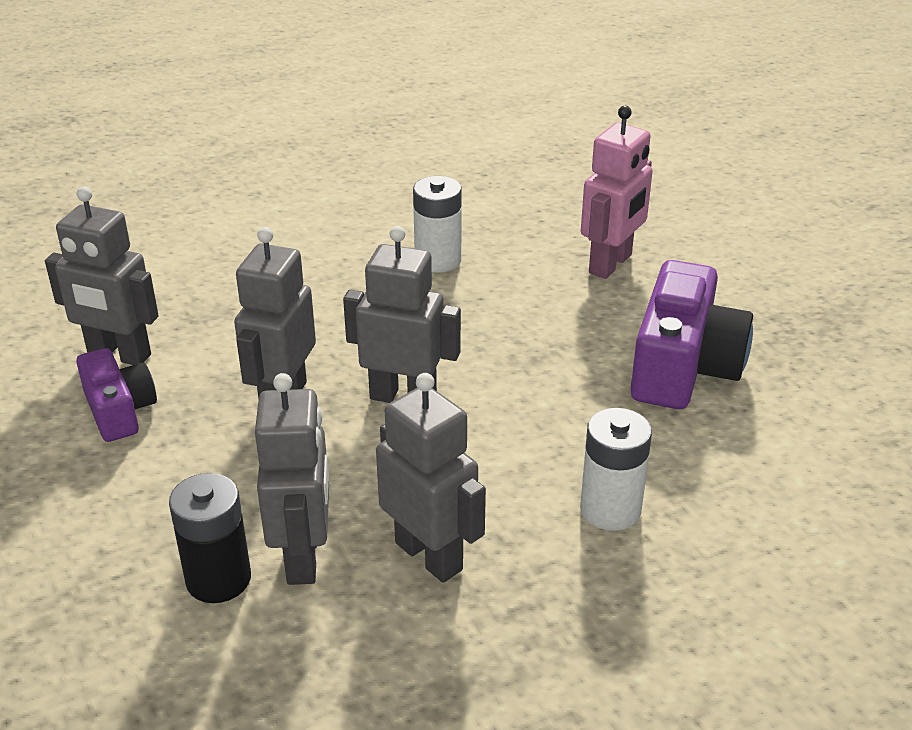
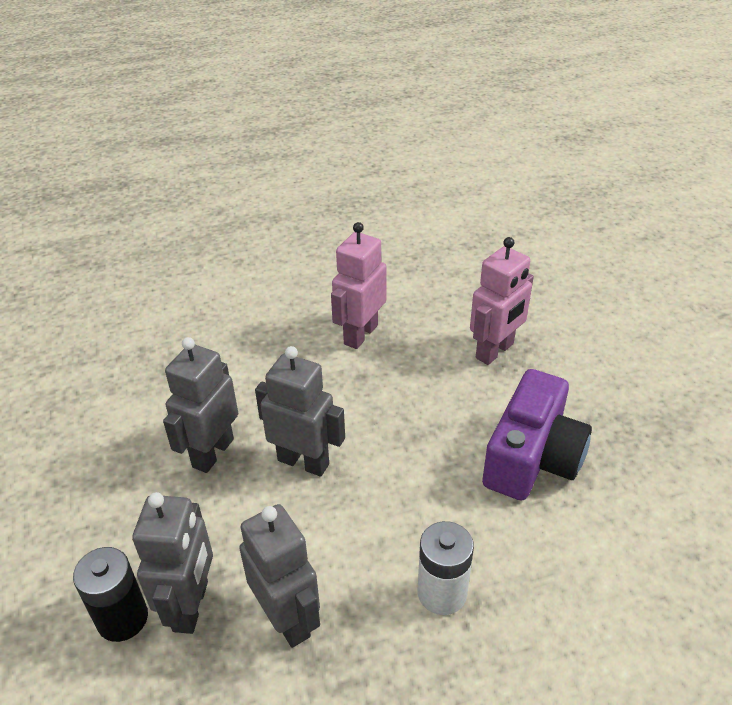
camera: 10 degrees right, 5 degrees up
(119, 355) = (103, 398): grey robot -> none
(120, 410) = (91, 449): purple camera -> none
(438, 260) = (360, 334): white battery -> pink robot

